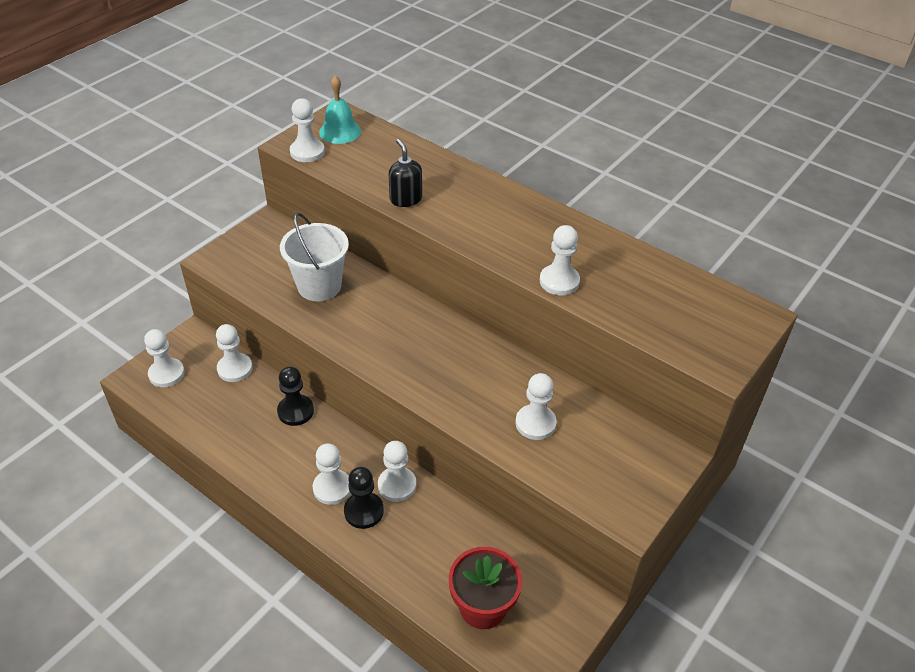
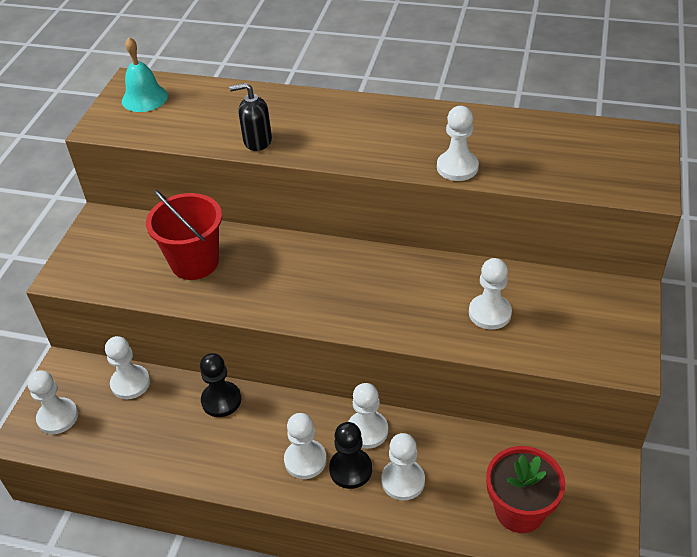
camera: 20 degrees left, 0 degrees up
(307, 152) = (123, 128): white pawn -> white pawn (403, 481)
(319, 286) = (195, 262): white bucket -> red bucket
(405, 199) = (257, 141): black soap dispenser -> black soap dispenser turned 45 degrees counterclockwise

